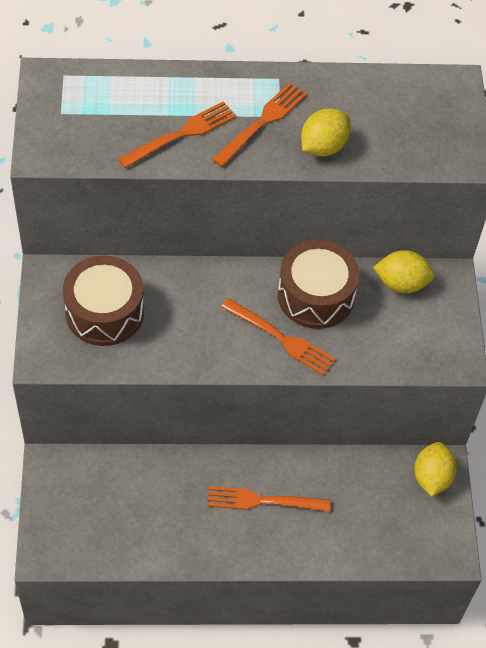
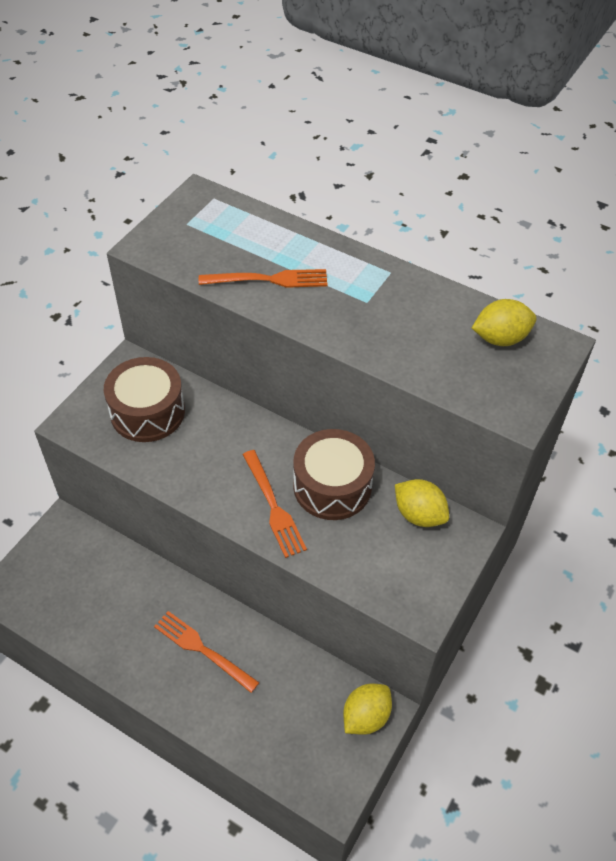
camera: 35 degrees right, 5 degrees down
(262, 123) = (346, 300): orange fork -> none
(323, 146) = (385, 343): yellow lemon -> yellow lemon (500, 338)

